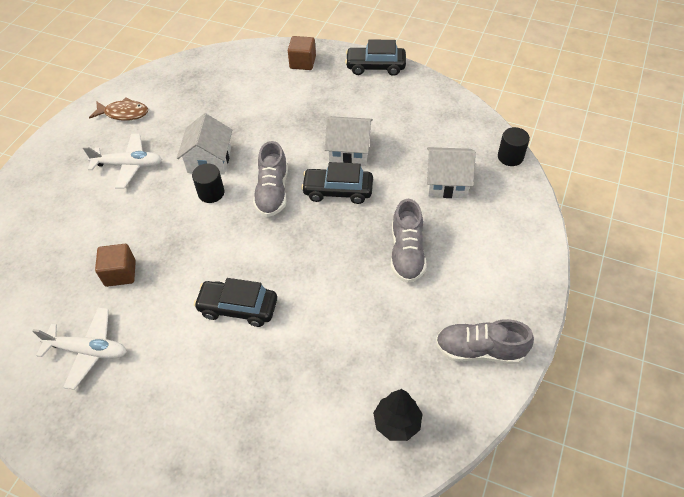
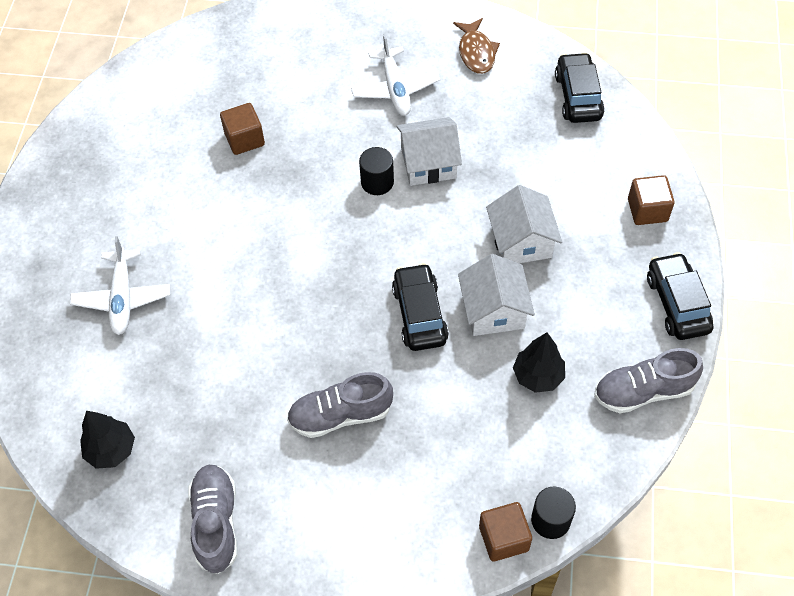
camera: 75 degrees right, 5 degrees up
(88, 350) = (149, 149): white plane -> white plane (123, 298)
(238, 308) = (224, 260): black car -> black car (578, 96)
(272, 192) = (397, 244): grey shoe -> grey shoe (643, 391)
(407, 140) = (538, 376): none -> black tree
(447, 182) = (473, 442): white house -> white house (521, 241)
(519, 182) = (503, 538): none -> brown cube

